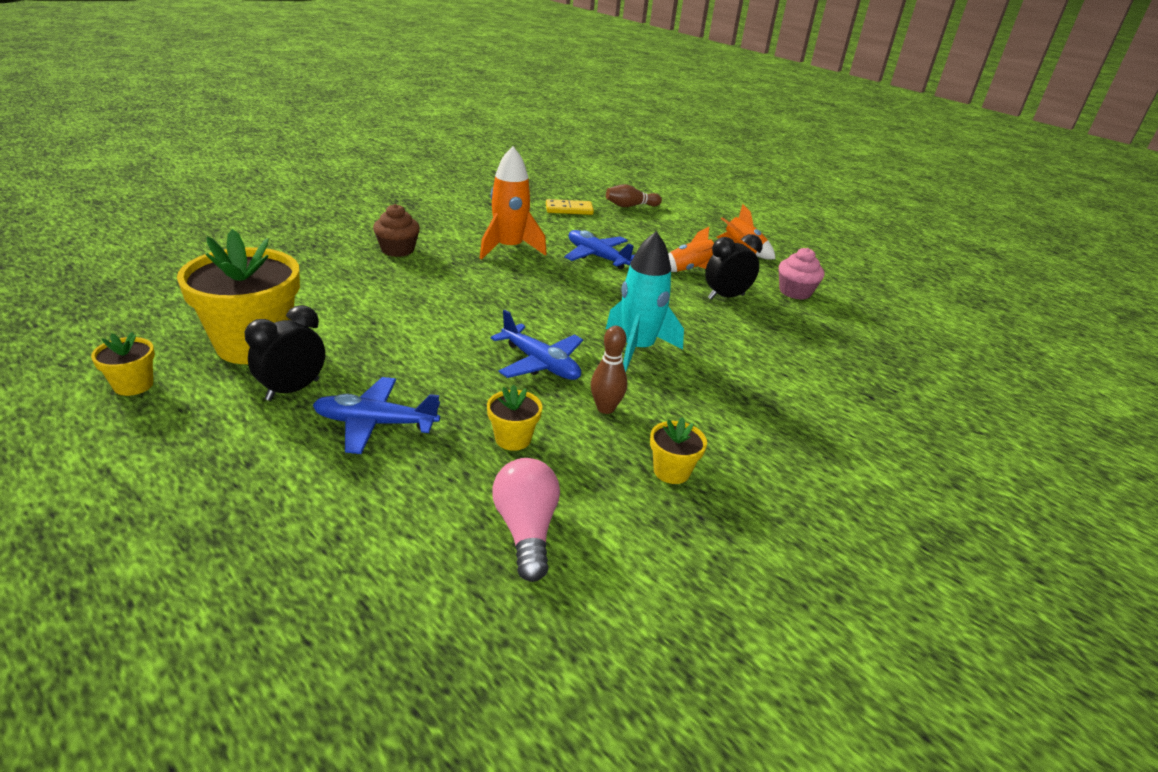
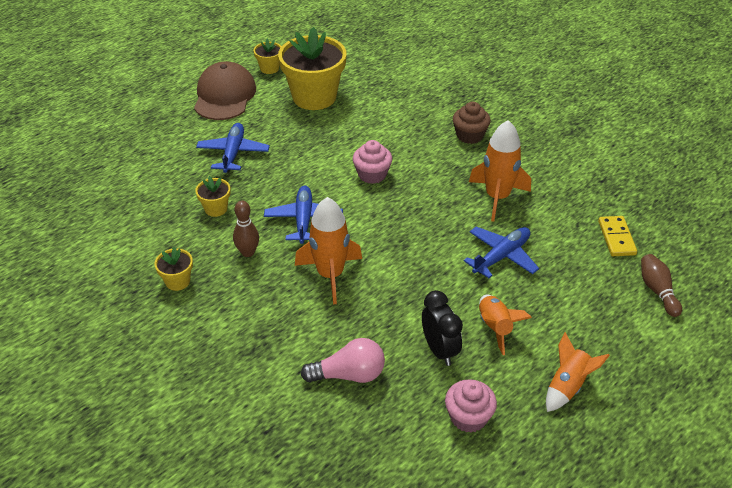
camera: 95 degrees right, 10 degrees up
(192, 436) = (224, 96): none -> brown cap
(292, 390) = (266, 119): black clock -> none
(456, 312) = (372, 174): none -> pink cupcake
(526, 530) = (136, 216): pink light bulb -> pink light bulb (349, 375)
(540, 363) = (303, 220): blue plane -> blue plane turned 135 degrees clockwise
(637, 349) = (330, 275): turquoise rocket -> orange rocket

